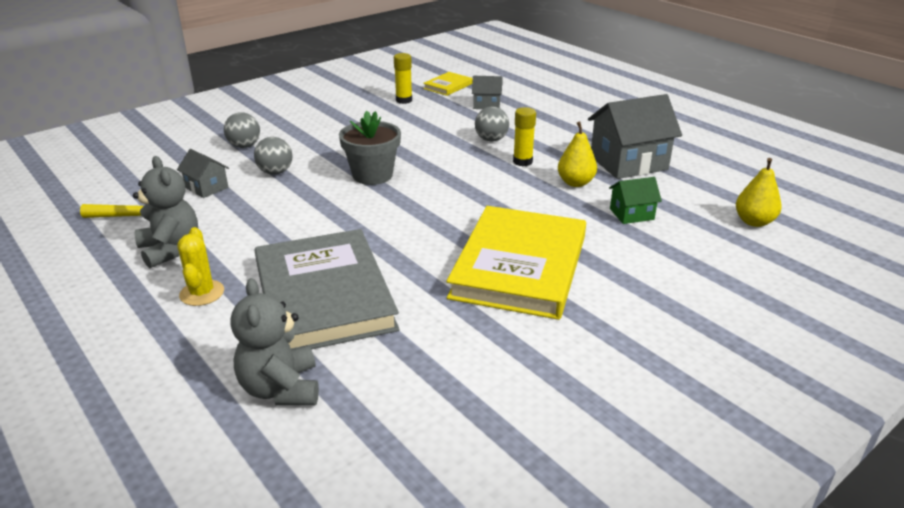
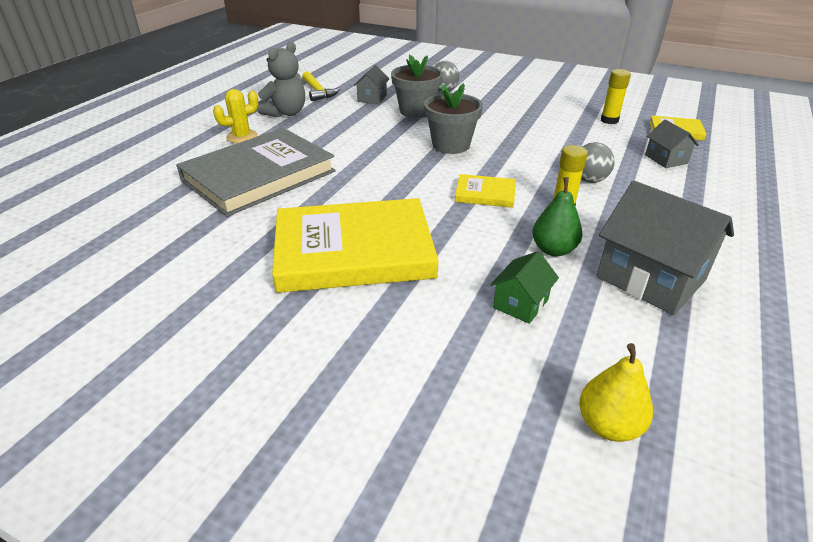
camera: 65 degrees right, 5 degrees up
(275, 172) = (416, 111): grey ball -> grey flower pot
(281, 389) = (146, 192): grey teddy bear -> none
(476, 185) = (485, 194): none -> yellow book
(575, 183) = (553, 250): yellow pear -> green pear
(631, 214) = (520, 303): green house -> green house turned 75 degrees clockwise

